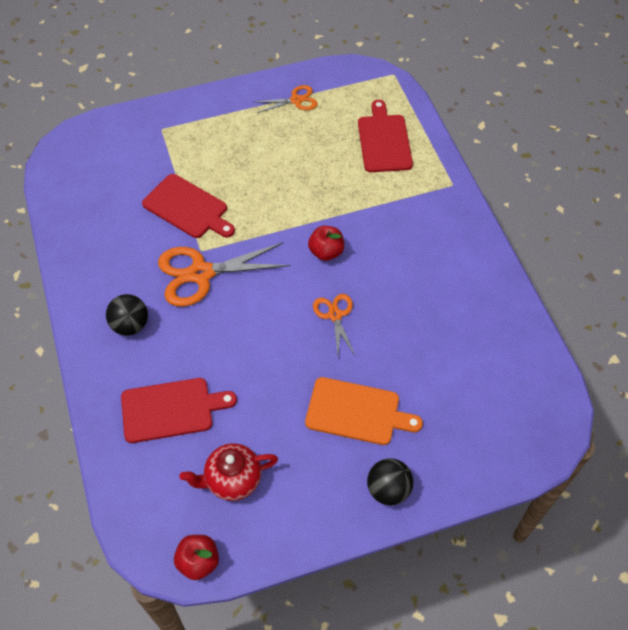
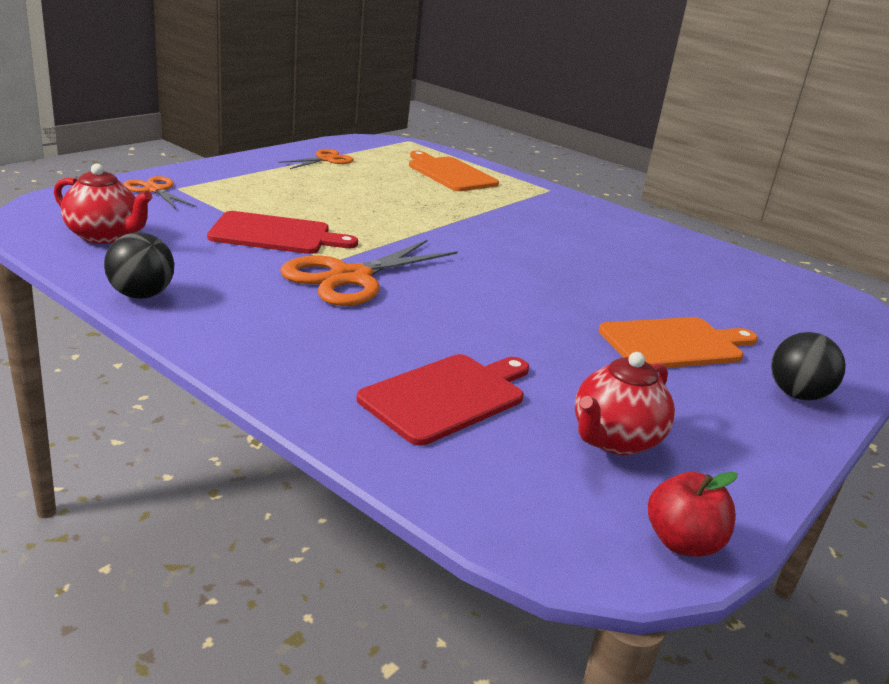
camera: 35 degrees left, 30 degrees down
(85, 186) = (104, 236): none -> red teapot
(130, 325) = (297, 334): black ball -> black ball (141, 295)
(326, 252) = (482, 242): red apple -> none
(335, 315) = (551, 280): orange scissors -> orange scissors (155, 190)
(384, 141) = (450, 173): red cutting board -> orange cutting board

